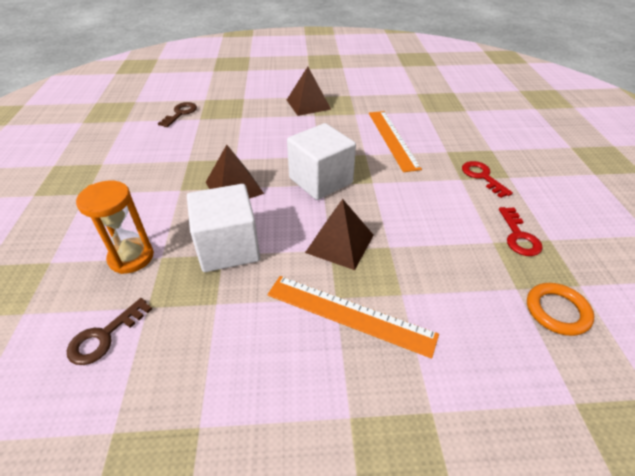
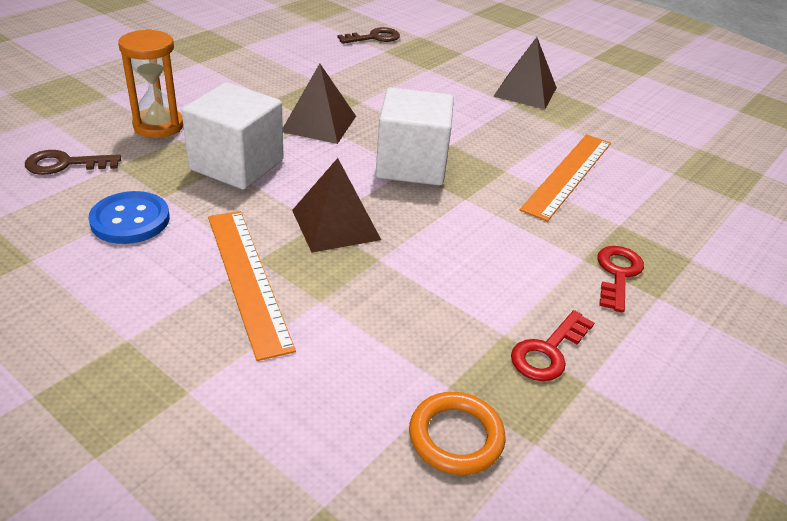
camera: 40 degrees right, 5 degrees down
(221, 337) = (130, 220): none -> blue button

